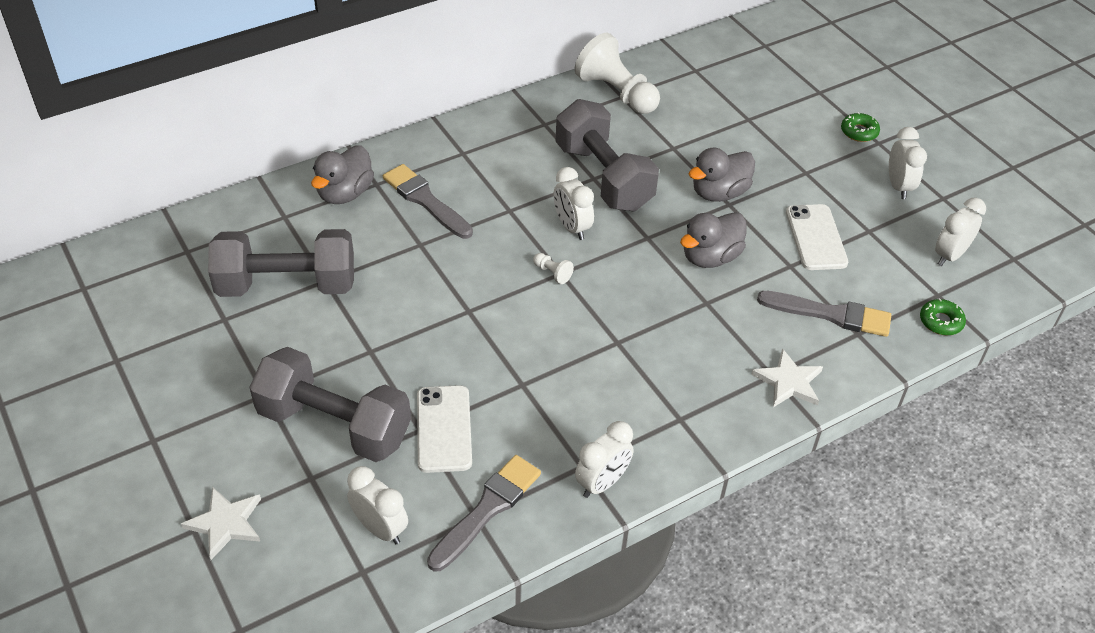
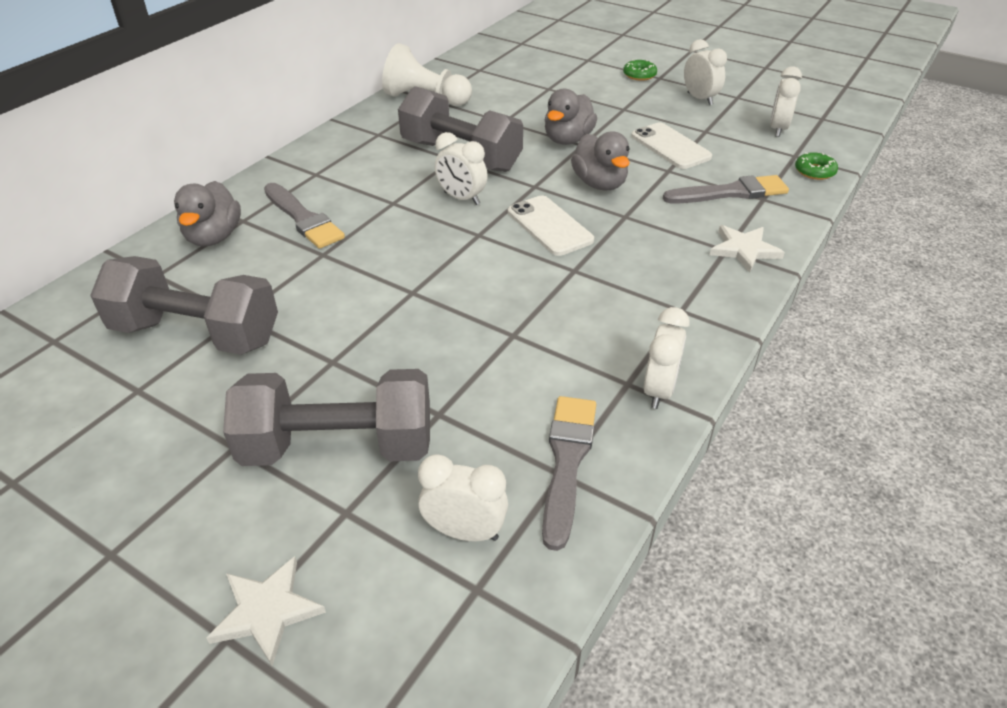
camera: 25 degrees left, 5 degrees down
(287, 285) = (197, 333): grey dumbbell -> grey dumbbell turned 45 degrees clockwise
(425, 200) = (303, 219): grey brush -> grey brush turned 150 degrees counterclockwise
(444, 429) = (464, 403): white phone -> white phone (549, 226)
(552, 273) = (471, 237): white pawn -> none
(710, 257) = (599, 184): grey duck -> grey duck turned 45 degrees counterclockwise

